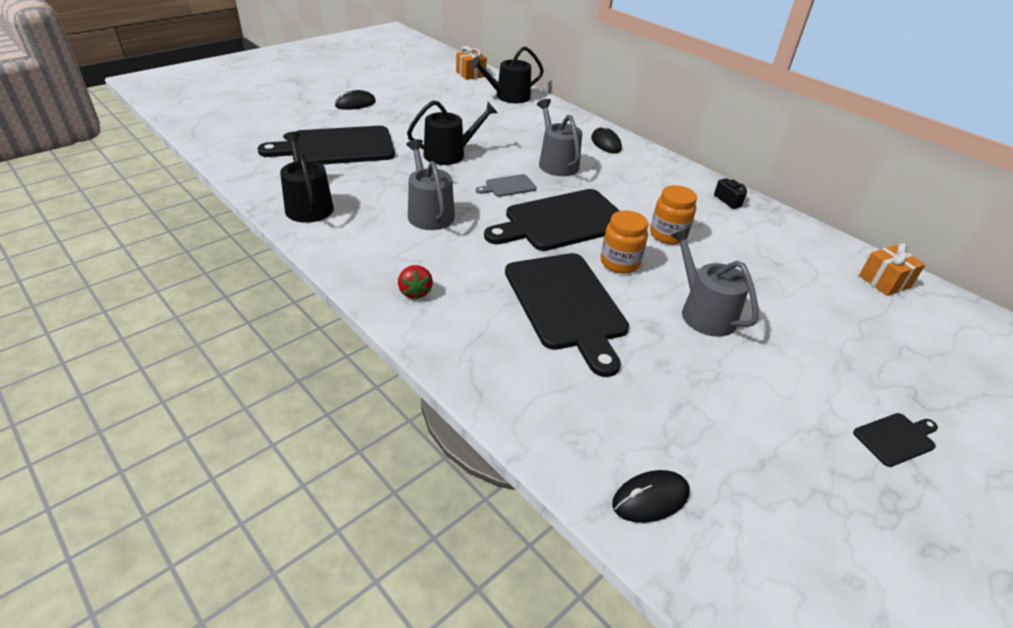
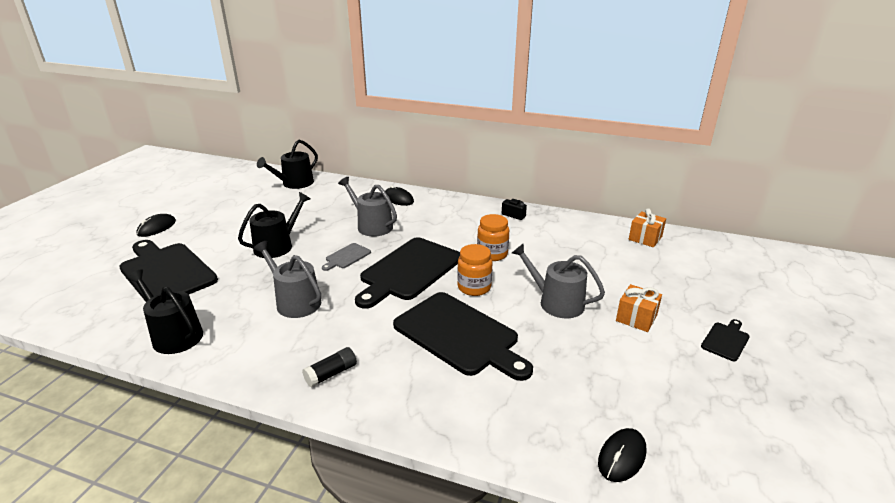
camera: 25 degrees left, 10 degrees down
(337, 147) = (166, 272): black cutting board -> black cutting board turned 90 degrees clockwise
(415, 292) = (331, 374): red strawberry -> black glue stick
(470, 74) = (248, 173): orange gift -> orange gift (636, 318)

